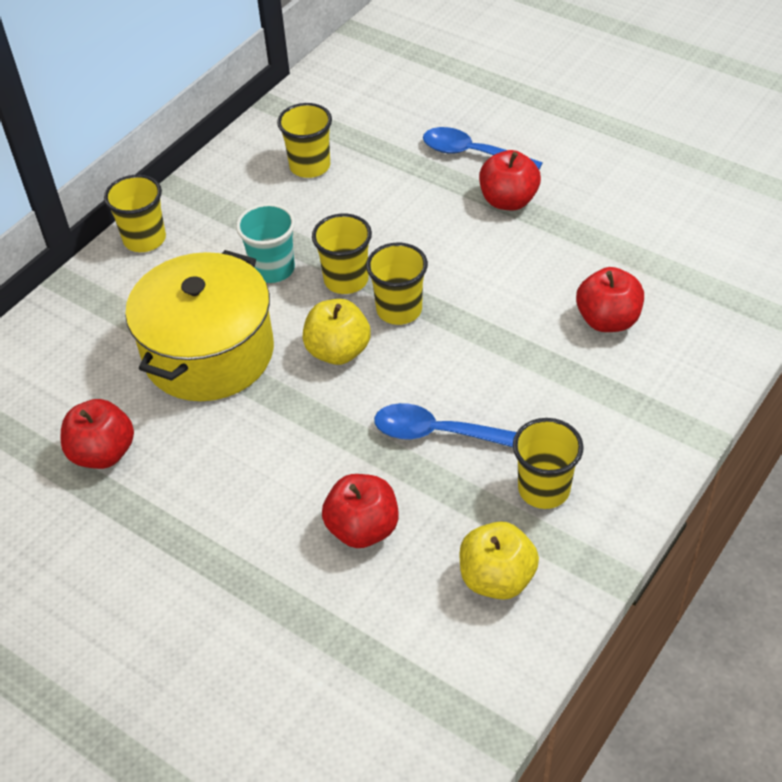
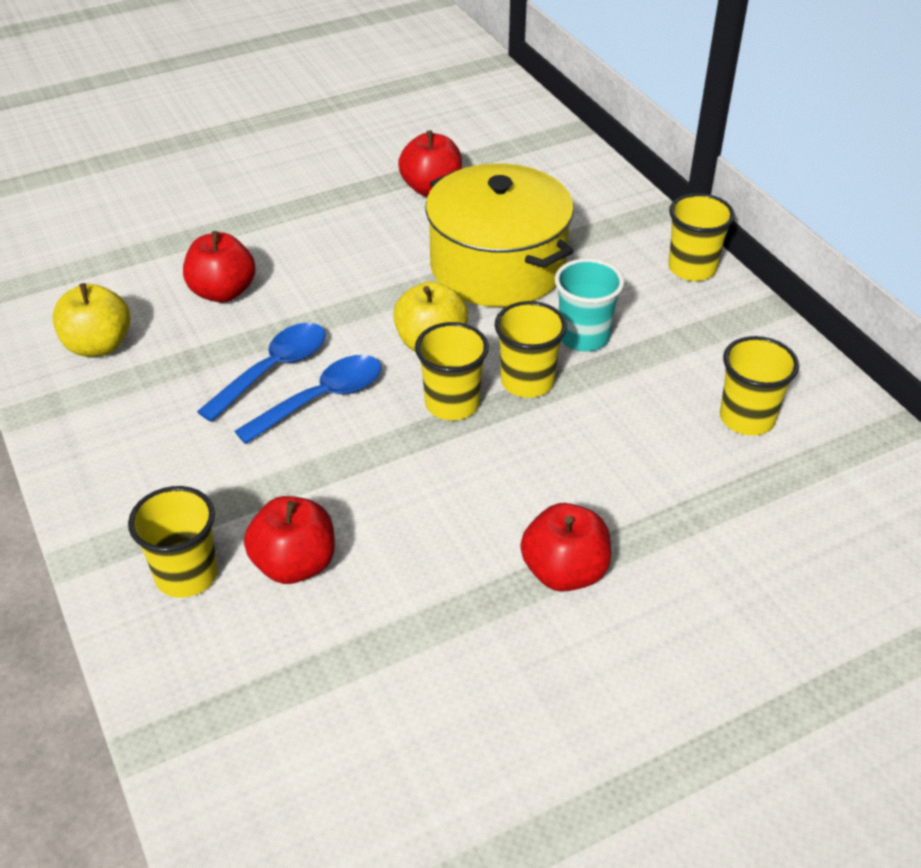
camera: 115 degrees right, 5 degrees down
(472, 154) = (684, 578): blue spoon -> blue spoon (321, 399)
(544, 489) = (146, 410): yellow cup -> yellow cup (186, 575)

